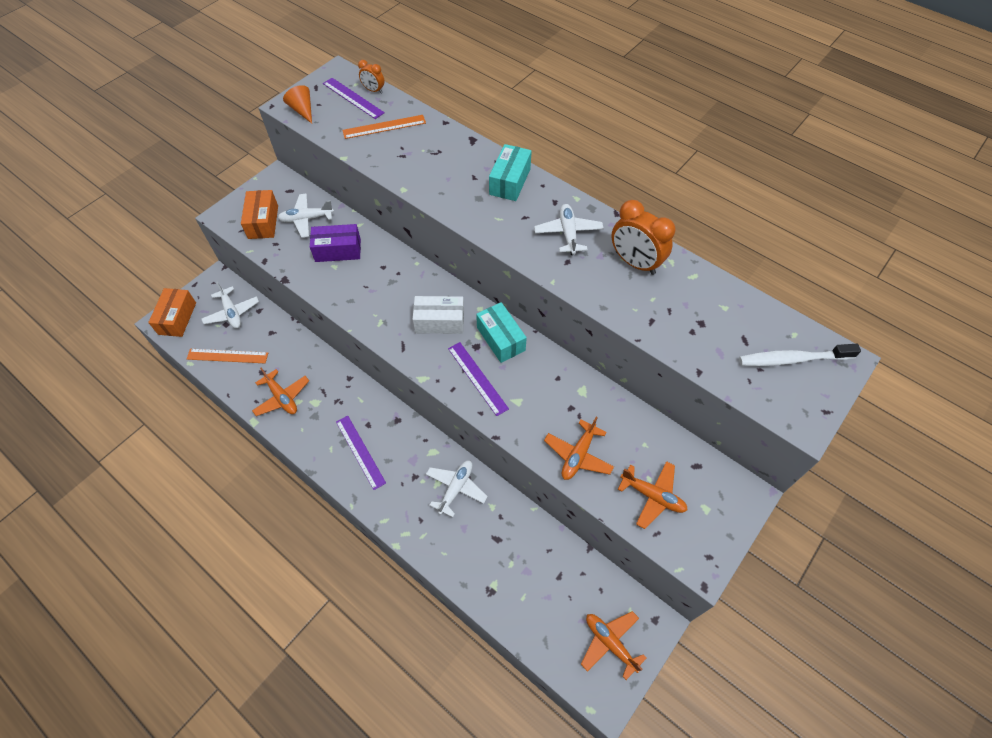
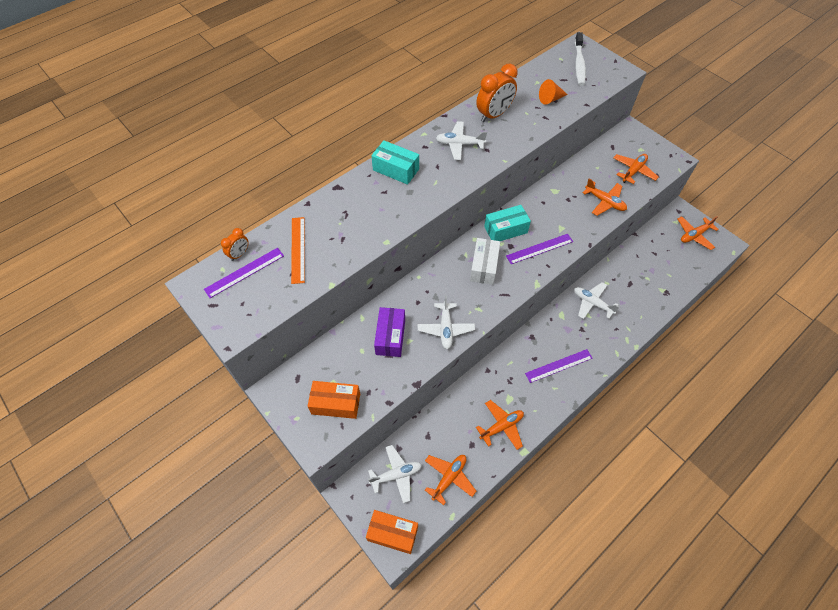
camera: 80 degrees left, 0 degrees up
(227, 356) = (449, 478): orange ruler -> orange plane
(302, 110) = (247, 318): orange cone -> orange cone (550, 99)
(306, 219) = (343, 363): white plane -> white plane (445, 329)

